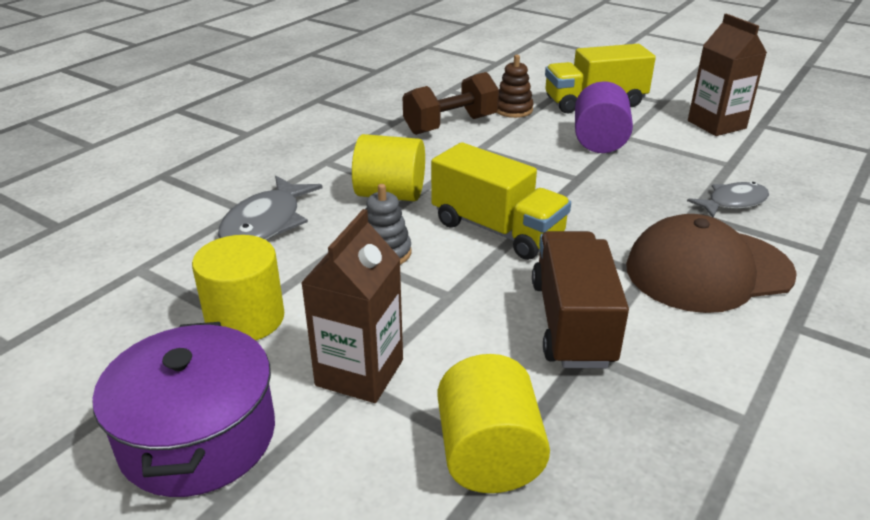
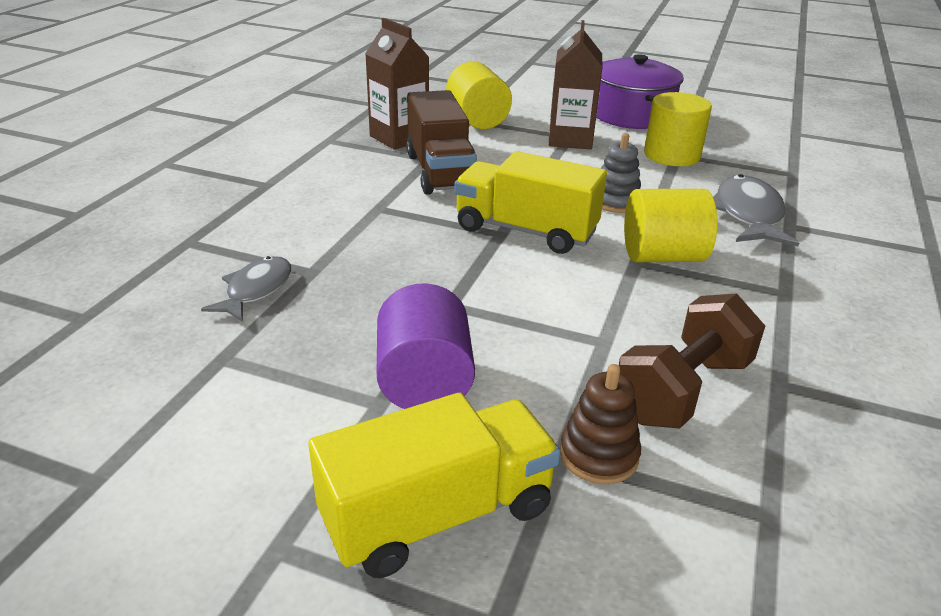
camera: 165 degrees right, 0 degrees up
(708, 270) = (320, 215): brown cap -> none
(716, 124) = (191, 466): brown carton -> brown carton (399, 138)
(733, 202) = (256, 290): grey fish -> grey fish turned 150 degrees clockwise

